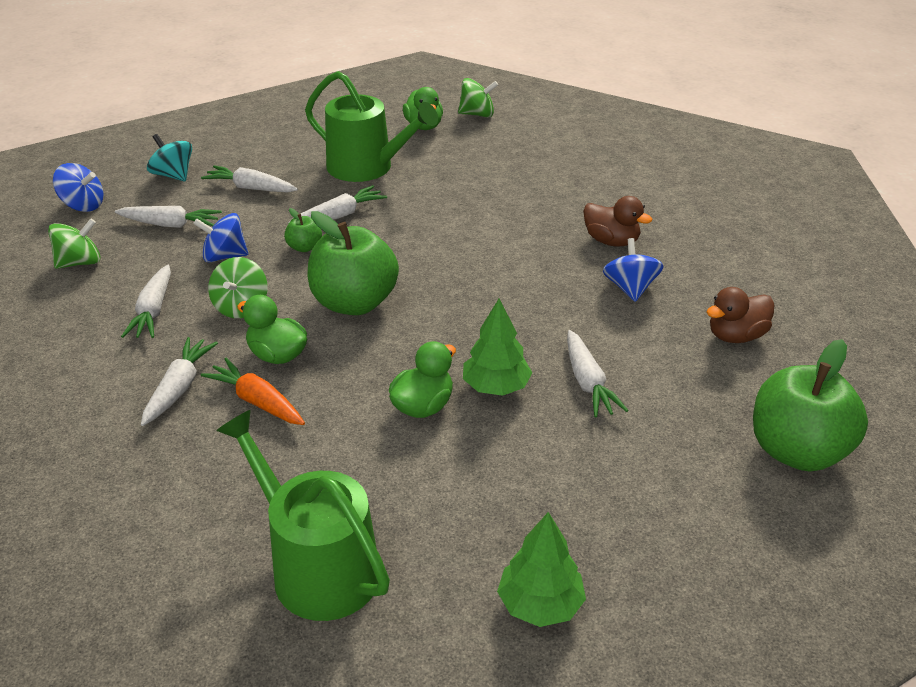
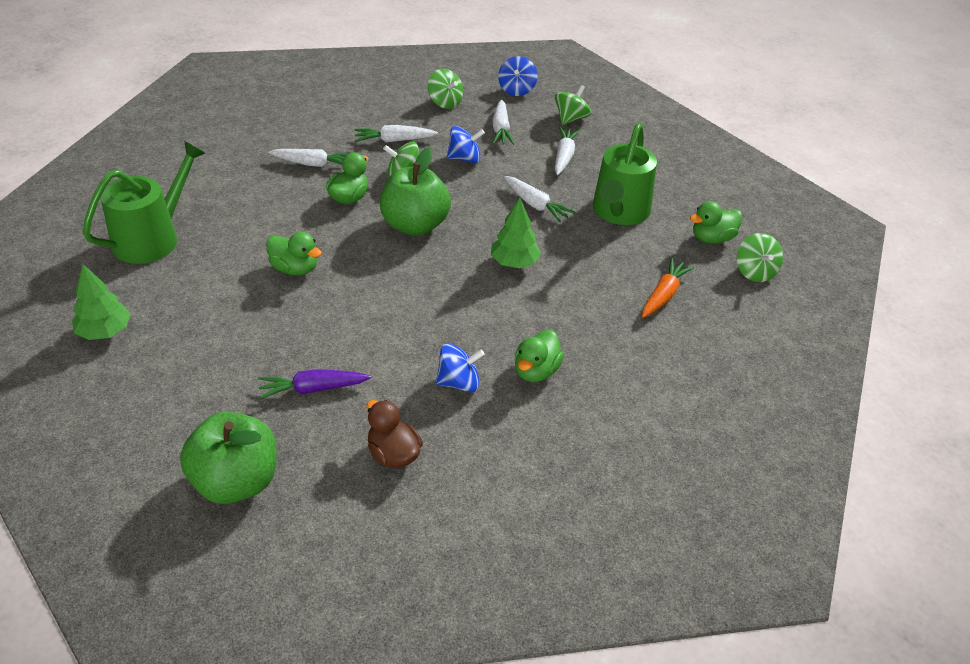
camera: 80 degrees right, 5 degrees up
(173, 175) = (571, 119): turquoise spinning top -> green spinning top
(224, 256) = (464, 159): blue spinning top -> blue spinning top turned 90 degrees clockwise
(257, 401) = (300, 196): orange carrot -> orange carrot (663, 295)
(304, 247) = (484, 193): green apple -> none
(496, 387) = (317, 304): green tree -> green tree (514, 263)
(588, 382) = (323, 354): white carrot -> none
(611, 241) = (536, 371): brown duck -> green duck
(646, 391) = (313, 389): none -> purple carrot

